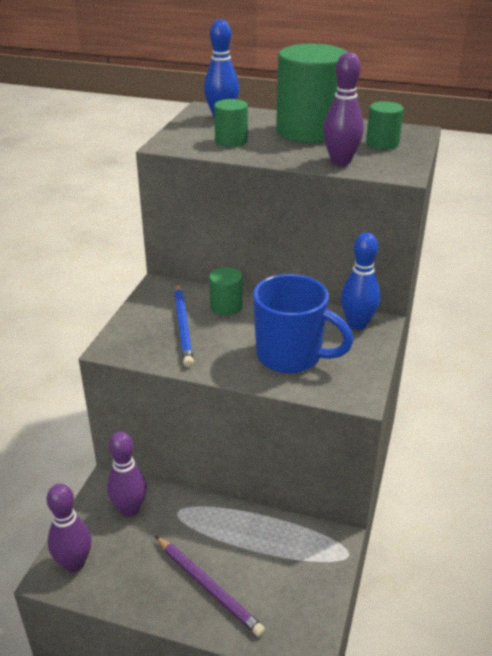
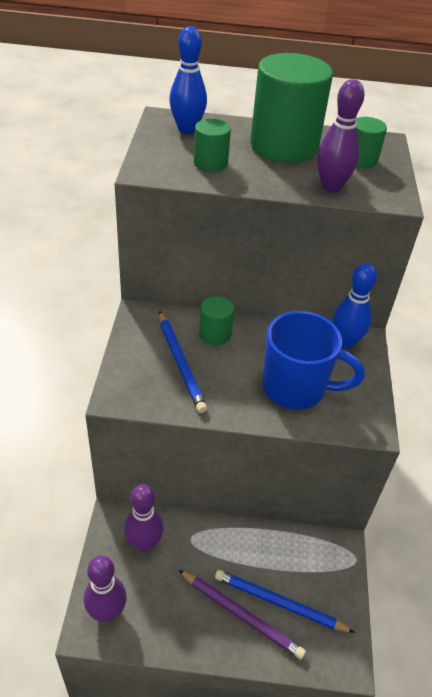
camera: 15 degrees left, 10 degrees up
(251, 583) = (279, 603): none -> blue pencil

